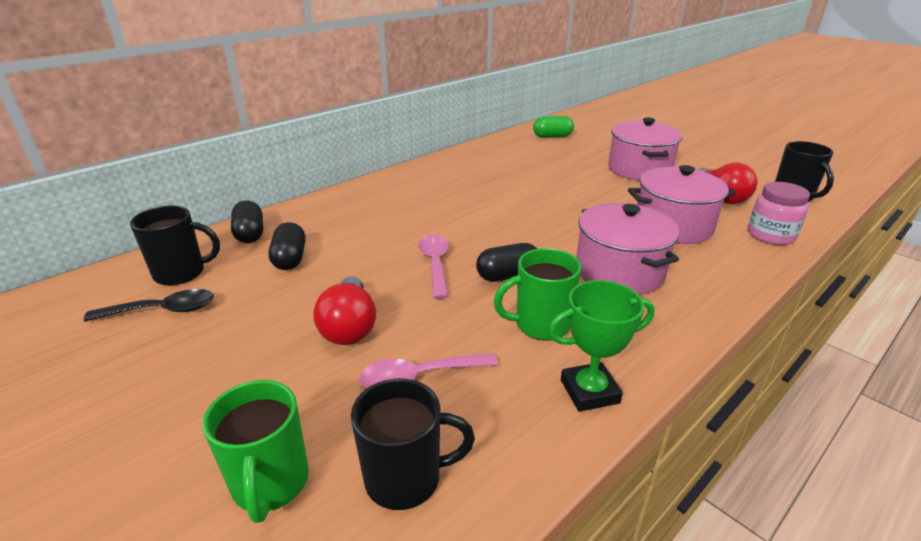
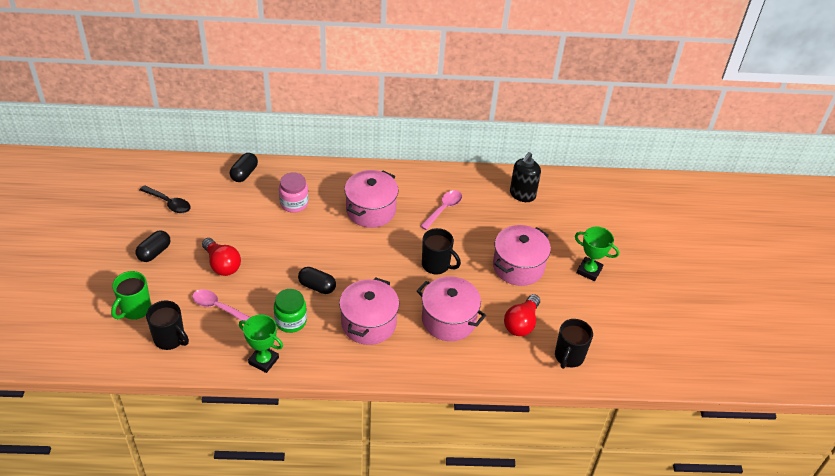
camera: 40 degrees right, 15 degrees up
(181, 273) = (194, 183): black mug -> black mug (436, 265)
(290, 259) = (243, 205): black capsule -> black capsule (154, 252)
(349, 327) = (222, 264): red light bulb -> red light bulb turned 75 degrees counterclockwise
(435, 264) = (296, 255): pink spoon -> pink spoon (443, 209)
(450, 196) = (371, 210): none -> pink pot
(540, 325) = (291, 321): green mug -> green jar
(552, 136) = (522, 194): green capsule -> black soap dispenser
(684, 149) = (589, 271): none -> green trophy
(770, 235) = (488, 365): pink jar -> pink jar (294, 203)

